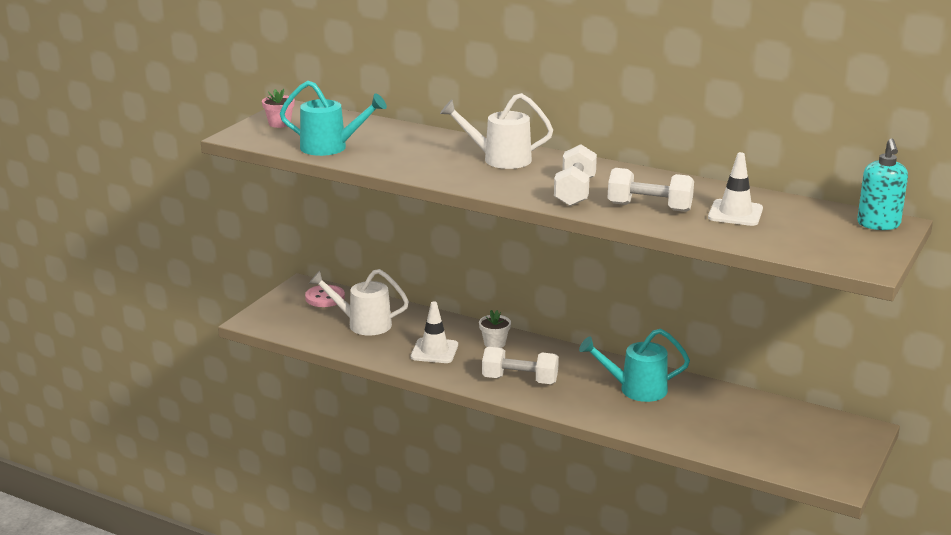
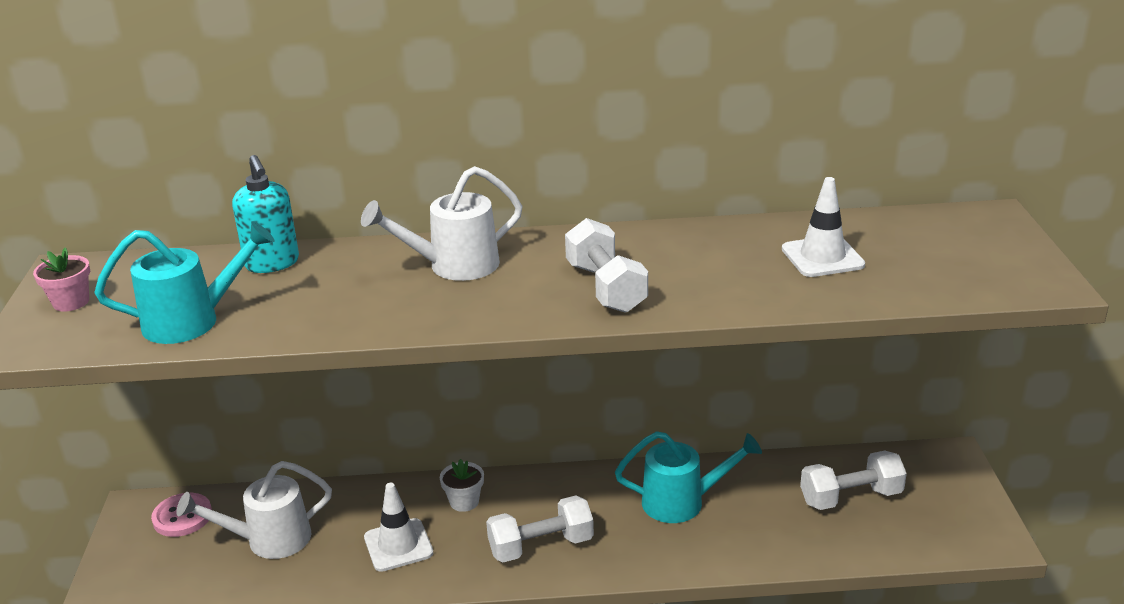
camera: 30 degrees left, 5 degrees up
(636, 389) = (682, 502): turquoise watering can -> turquoise watering can turned 150 degrees counterclockwise
(649, 207) = (720, 281): white dumbbell -> white dumbbell (851, 497)
(878, 224) = (979, 222): turquoise soap dispenser -> turquoise soap dispenser (272, 263)

